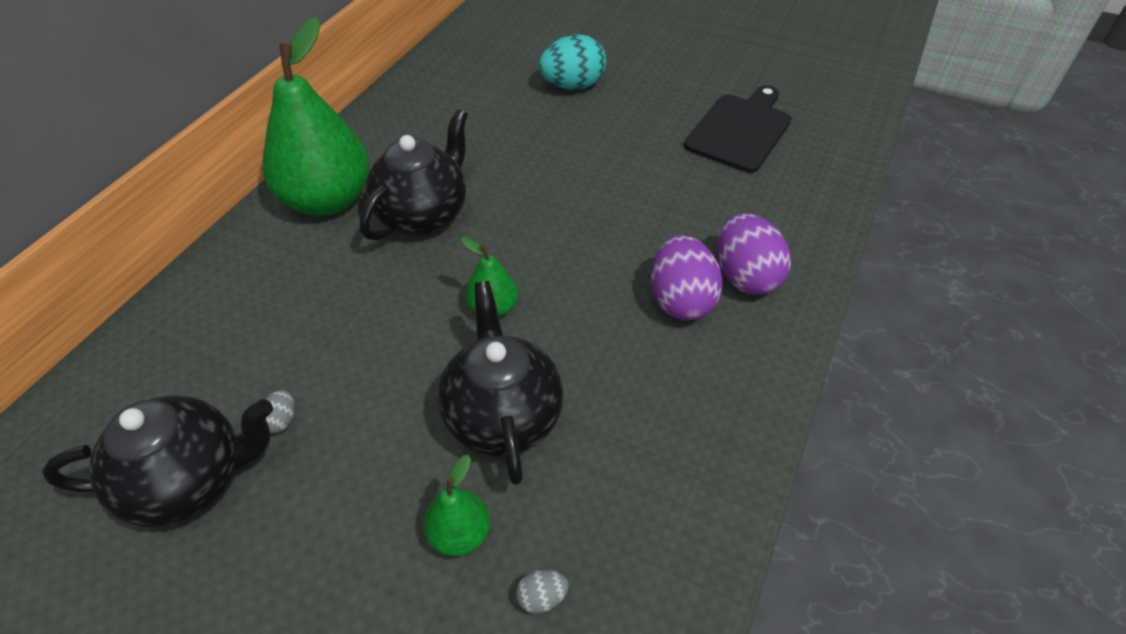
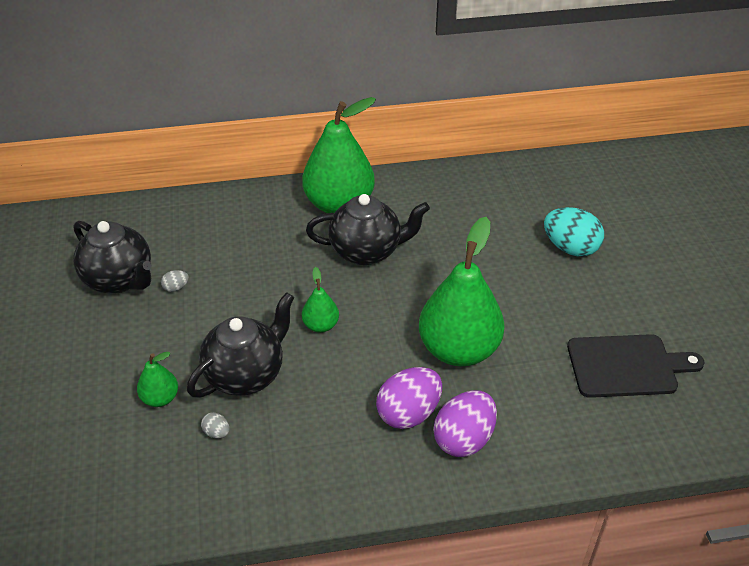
camera: 55 degrees right, 5 degrees down
(542, 597) = (147, 453): grey egg -> grey egg (217, 433)
(629, 220) = (459, 350): none -> green pear

